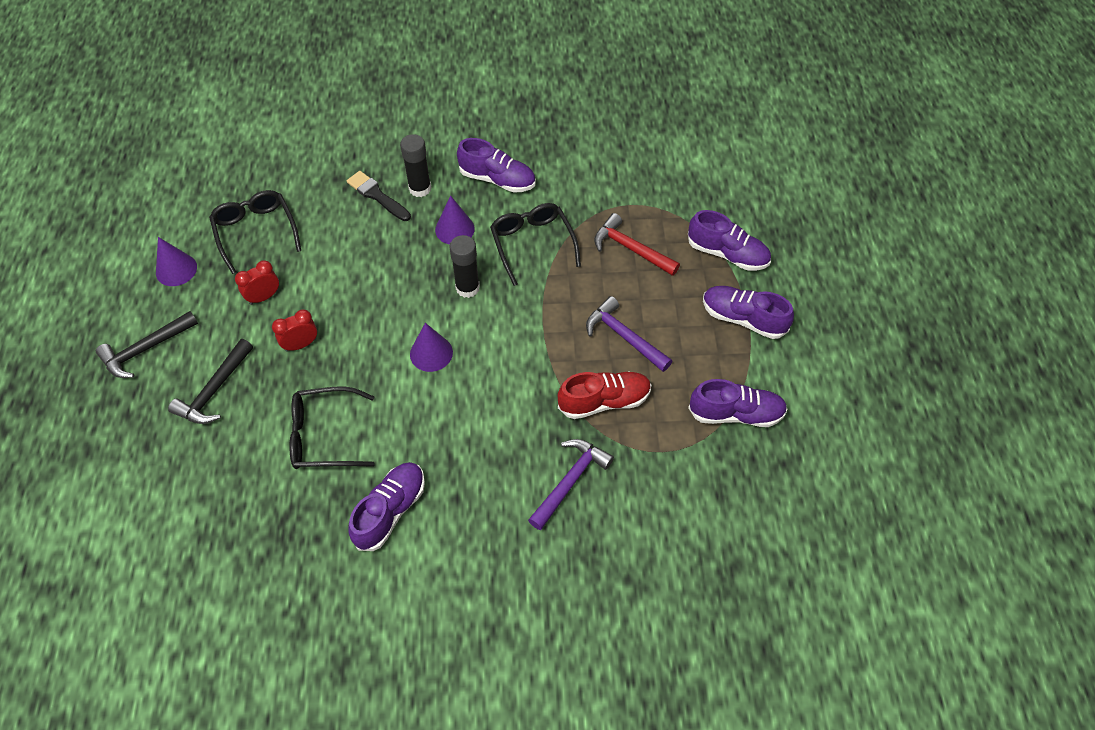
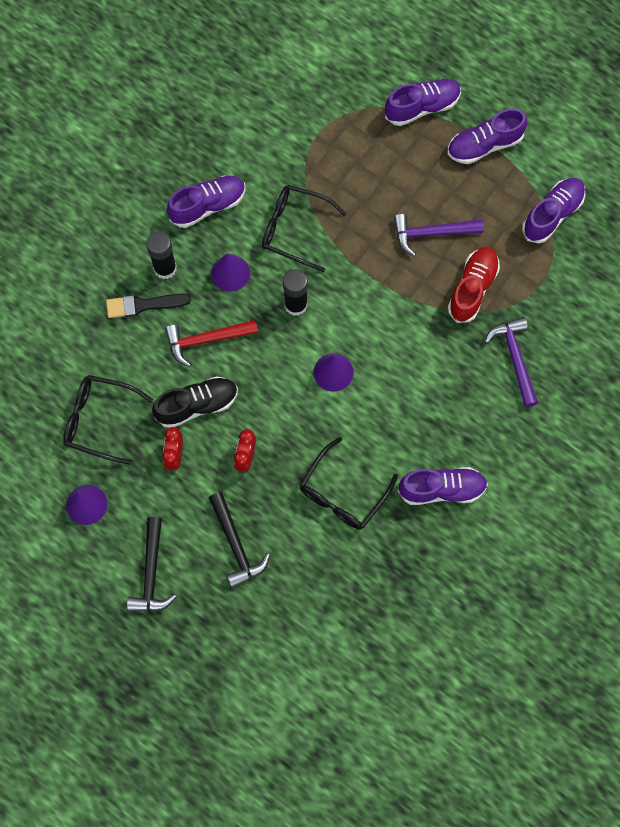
camera: 50 degrees left, 15 degrees up
(320, 282) = (197, 405): none -> black shoe
(390, 511) = (442, 489): purple shoe -> purple shoe turned 105 degrees clockwise
(630, 249) = (359, 166): red hammer -> red hammer (206, 340)

